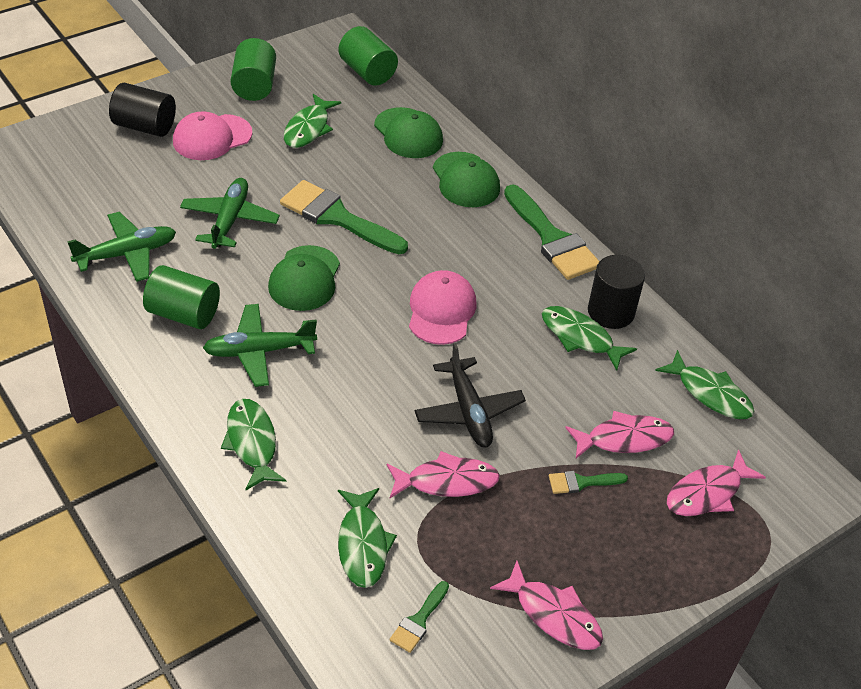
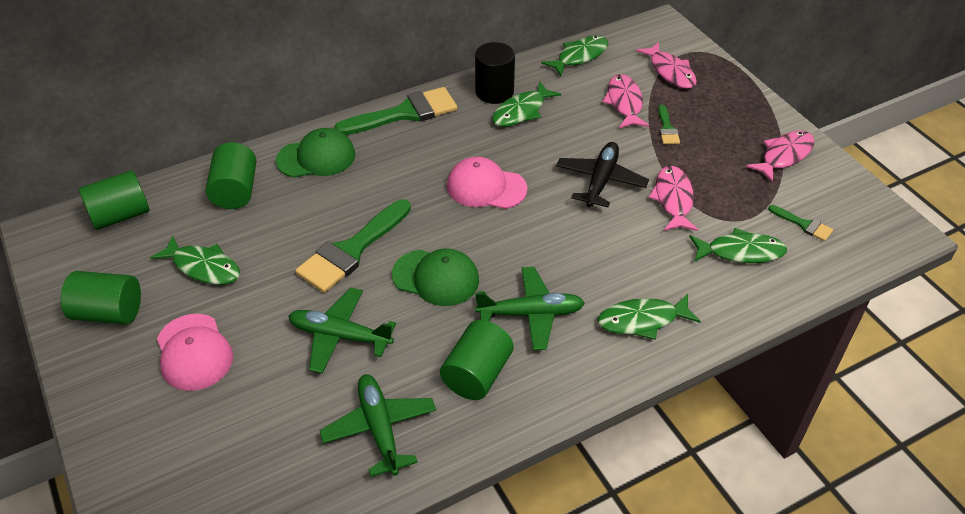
camera: 80 degrees left, 0 degrees up
(145, 126) = (152, 420): black cylinder -> none
(259, 351) = (531, 314): green plane -> green plane turned 90 degrees counterclockwise
(408, 133) = (235, 191): green cap -> green cylinder
(468, 411) = (600, 181): black plane -> black plane turned 60 degrees counterclockwise

